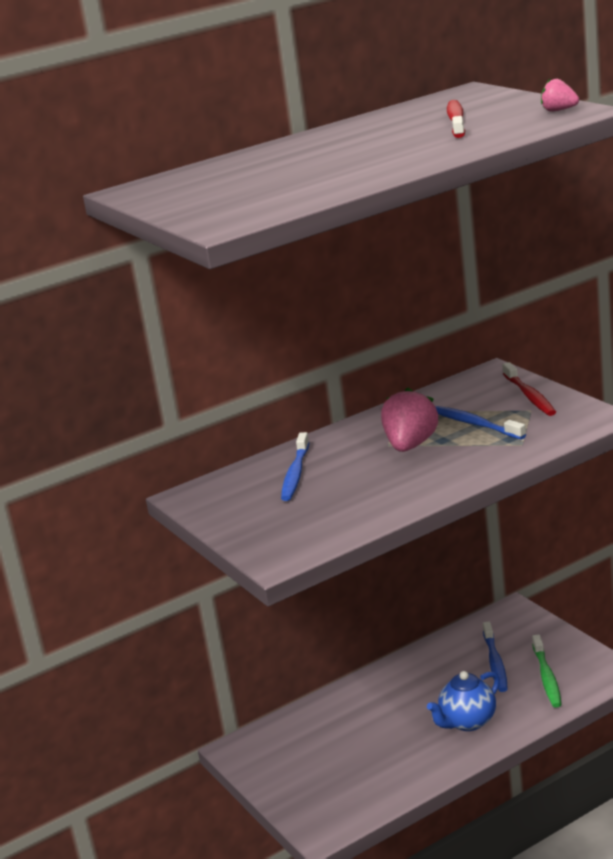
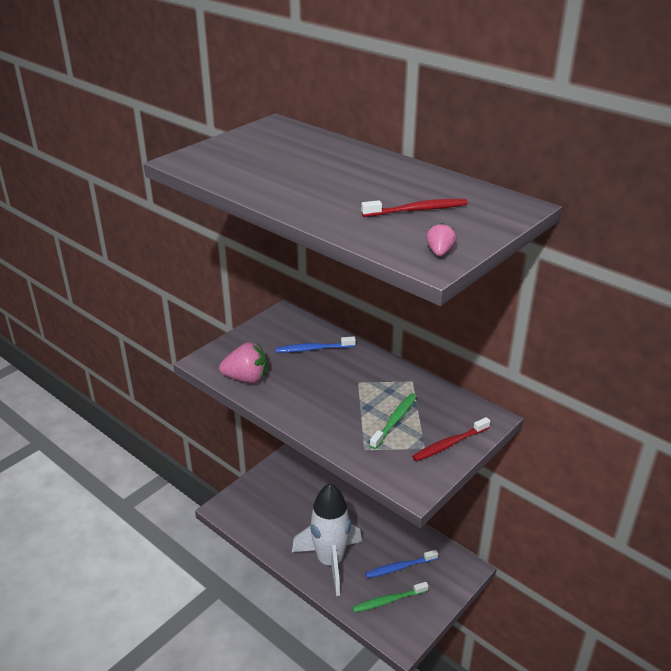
camera: 70 degrees right, 10 degrees up
(410, 445) = (358, 393): pink strawberry -> pink strawberry (246, 378)
(467, 722) = (330, 561): blue teapot -> white rocket
(475, 424) = (395, 420): blue toothbrush -> green toothbrush

